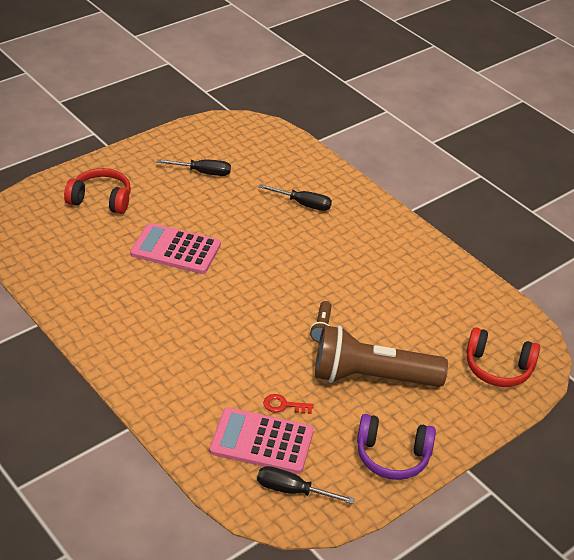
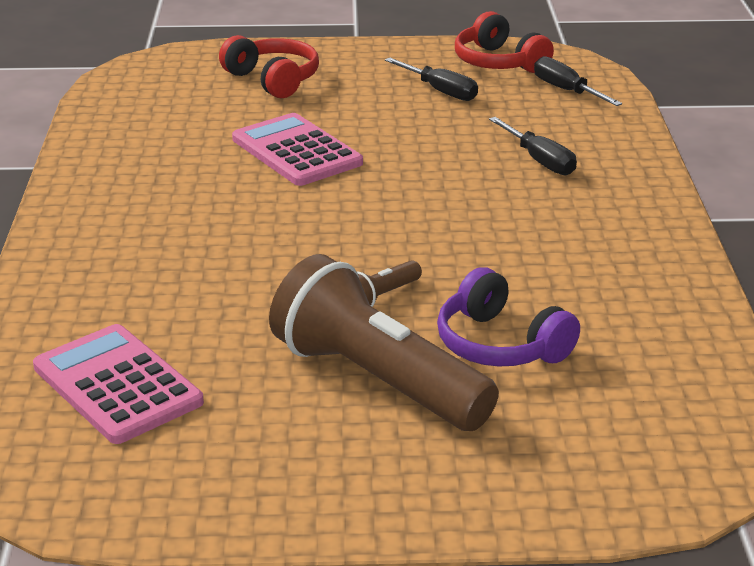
camera: 40 degrees right, 10 degrees down
(283, 405) = (204, 359): red key -> none
(293, 490) = (77, 459): black screwdriver -> black screwdriver (567, 91)
(392, 456) = (277, 487): purple headphones -> purple headphones (500, 344)
(498, 367) = (609, 455): red headphones -> red headphones (499, 62)

